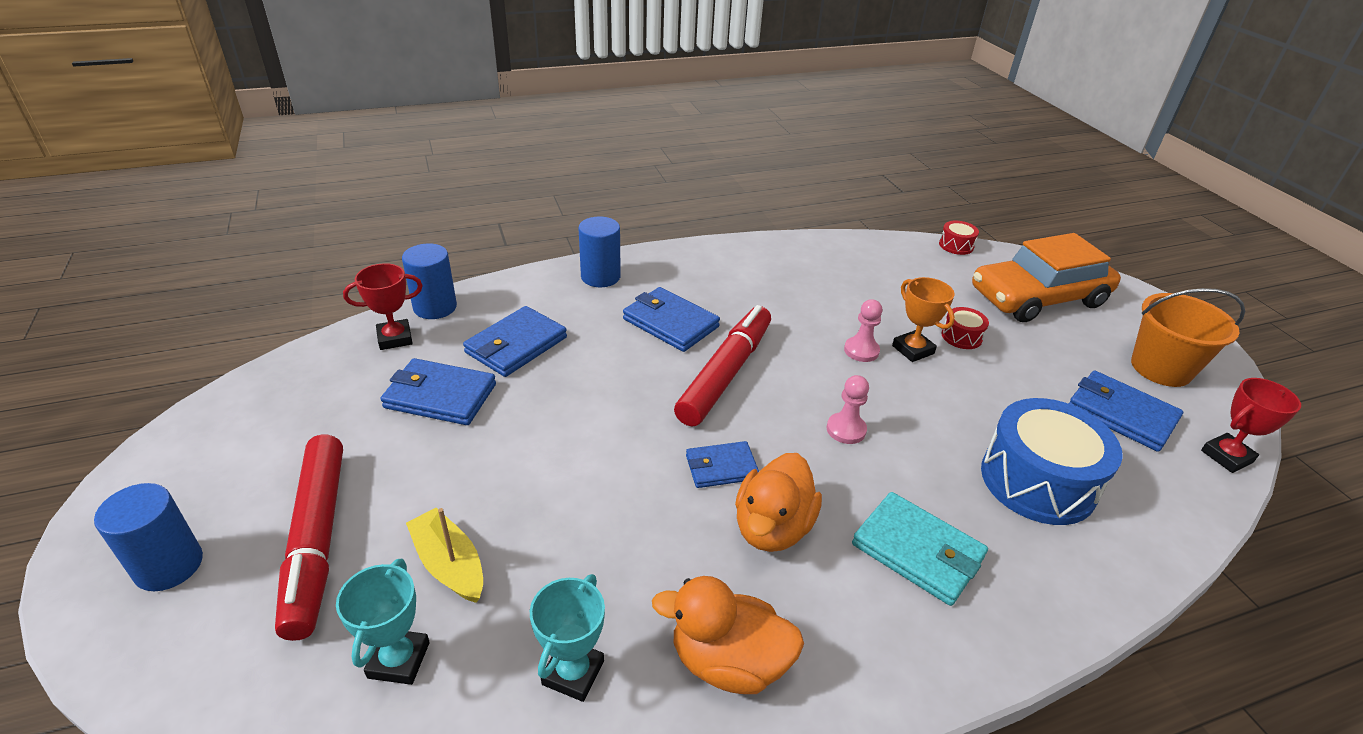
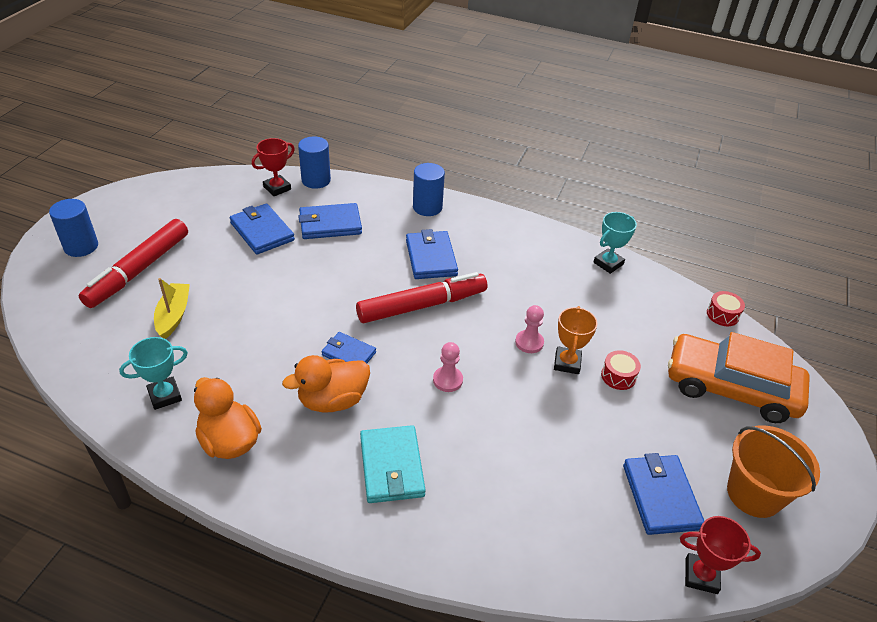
camera: 40 degrees right, 5 degrees up
(395, 338) = (277, 188): red trophy -> red trophy turned 60 degrees counterclockwise
(399, 660) = (112, 341): turquoise trophy -> turquoise trophy (608, 263)
(1037, 481) = (526, 488): blue drum -> none

